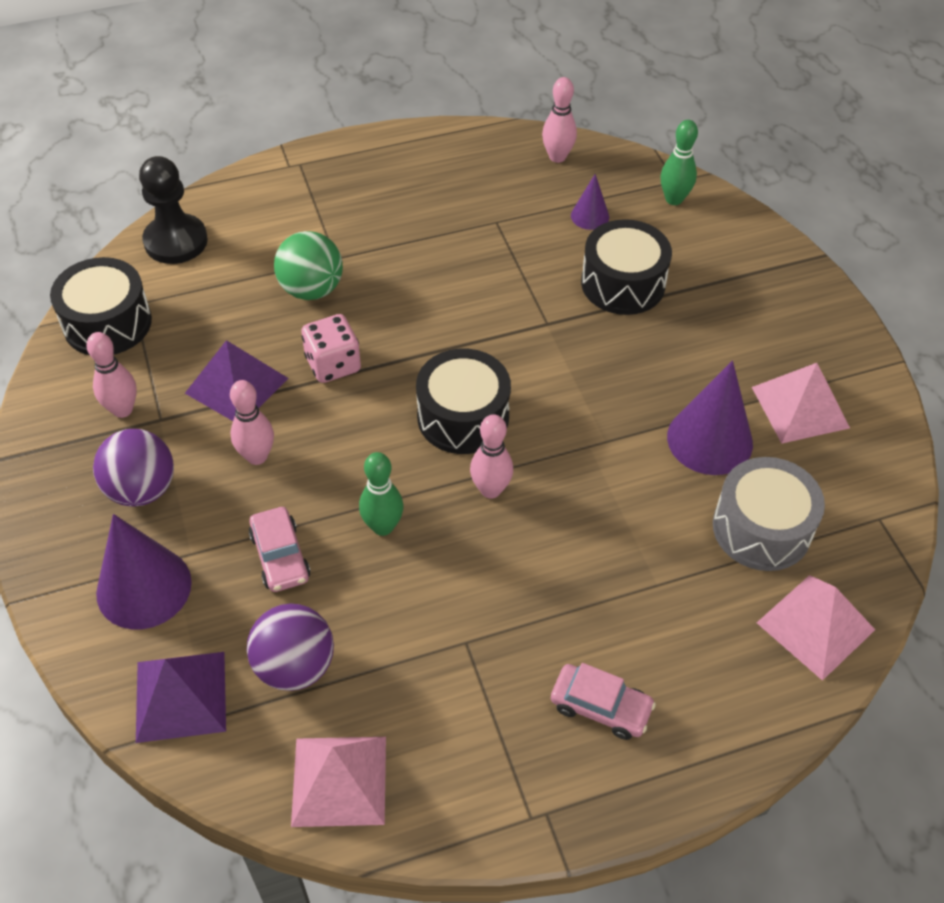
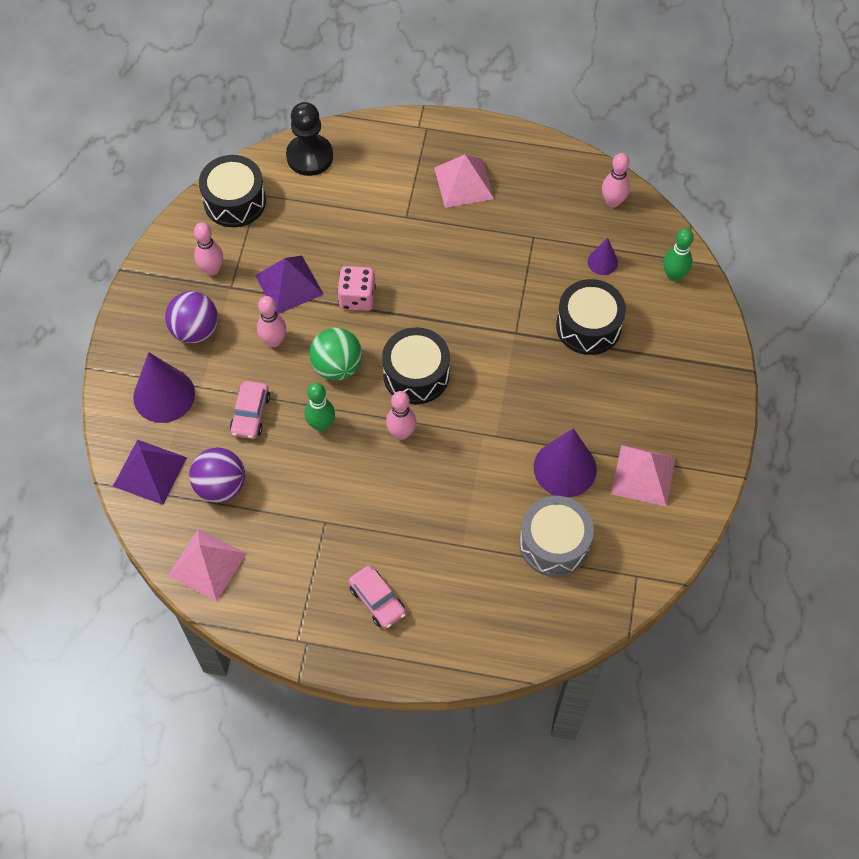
camera: 30 degrees right, 10 degrees up
(311, 289) = (376, 234): green ball -> green ball (337, 366)
(815, 626) = (541, 621): pink pyramid -> pink pyramid (463, 183)

